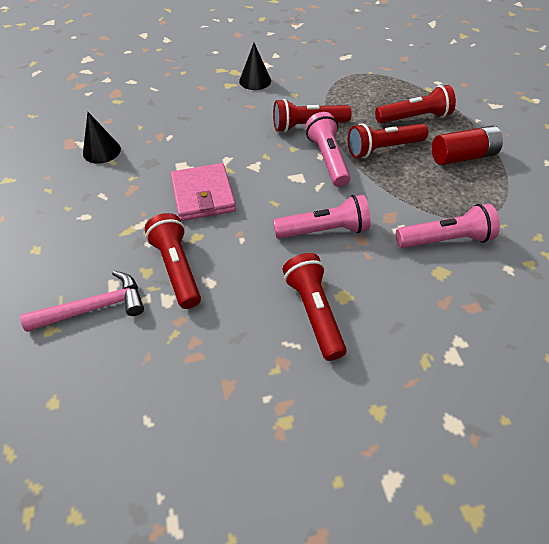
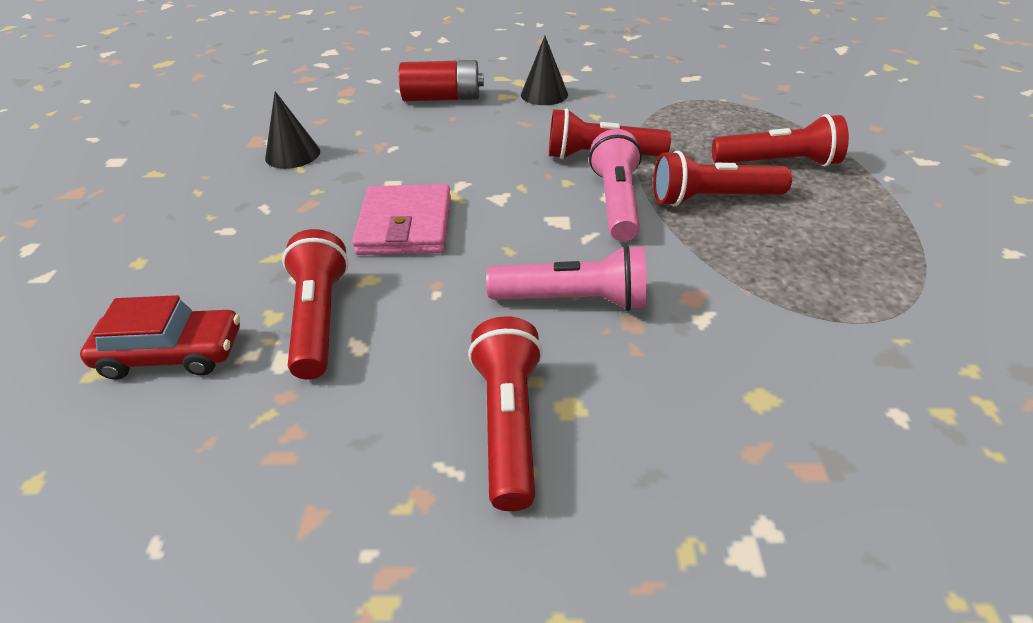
camera: 15 degrees right, 10 degrees down
(94, 308) = (172, 354): pink hammer -> red car
(445, 239) = (783, 346): pink flashlight -> none
(462, 156) = (848, 225): red battery -> red battery (442, 98)

